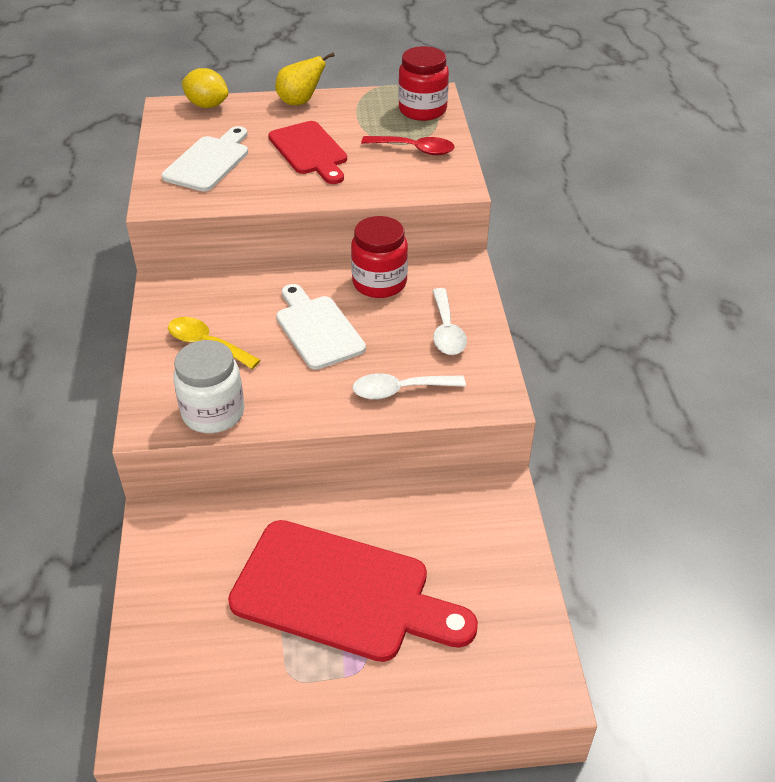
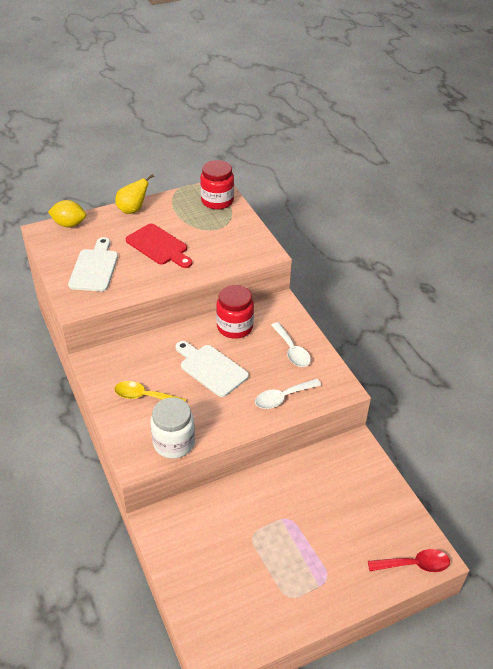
camera: 20 degrees left, 0 degrees up
(341, 593) = (293, 536): red cutting board -> none
(415, 149) = (227, 231): red spoon -> red spoon (414, 564)

